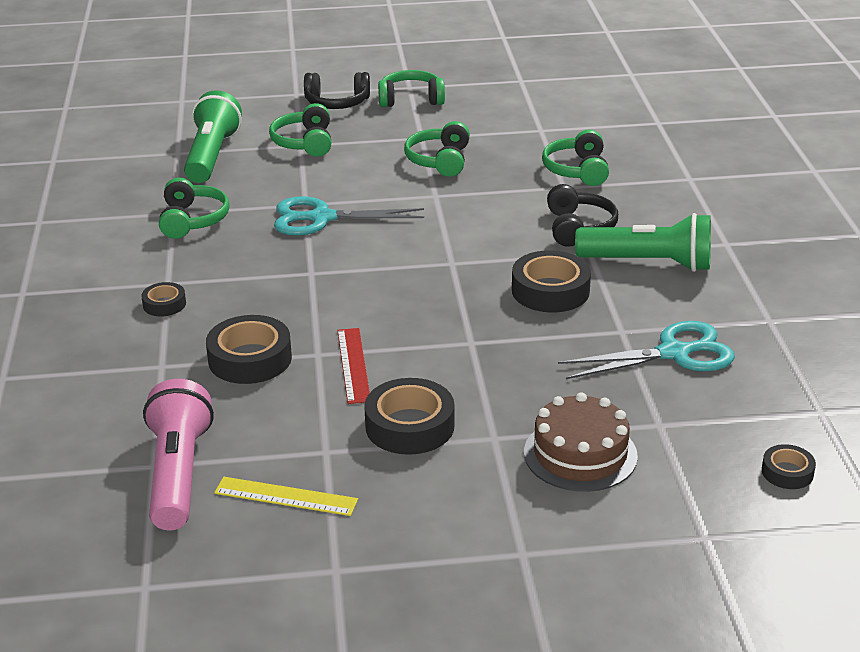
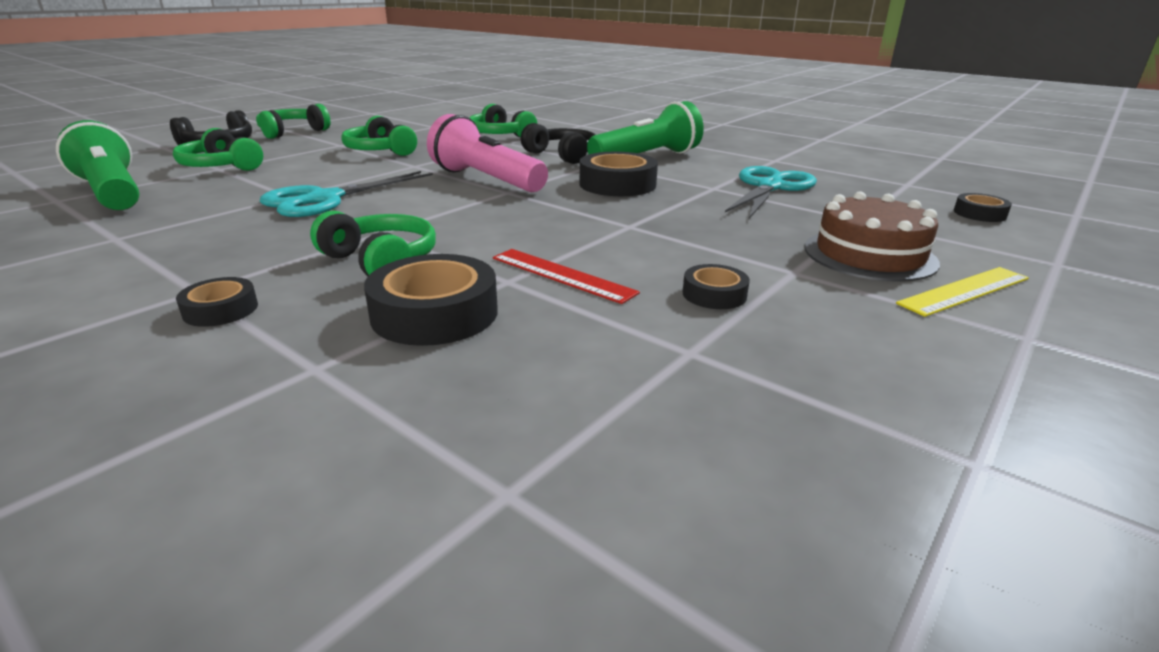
camera: 45 degrees left, 5 degrees down
(178, 473) = (565, 481): pink flashlight -> pink flashlight (486, 180)
(192, 220) = (155, 236): green headphones -> green headphones (381, 261)
(286, 496) = (750, 420): yellow ruler -> yellow ruler (964, 291)
(409, 426) = (714, 294): black tape -> black tape, size x0.54

